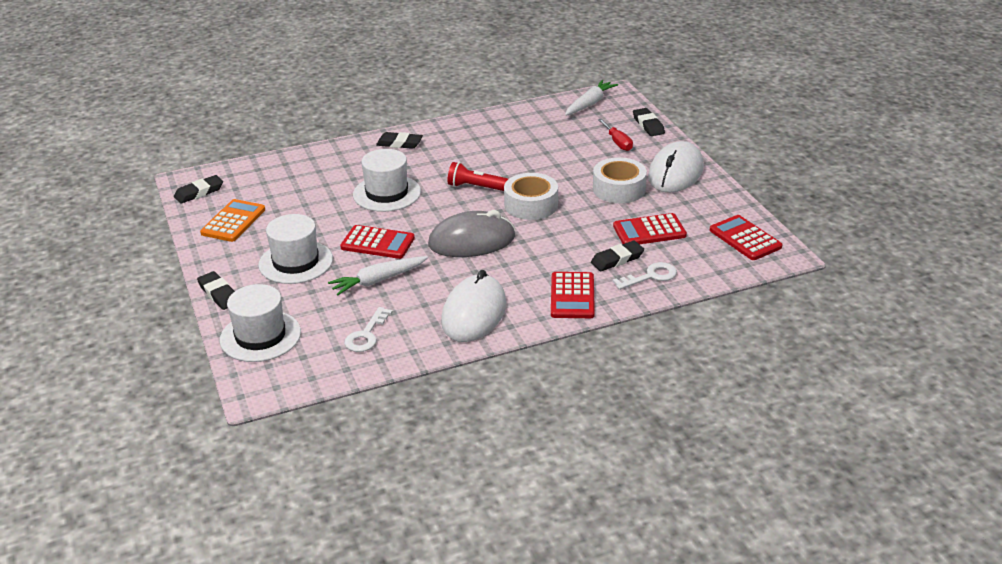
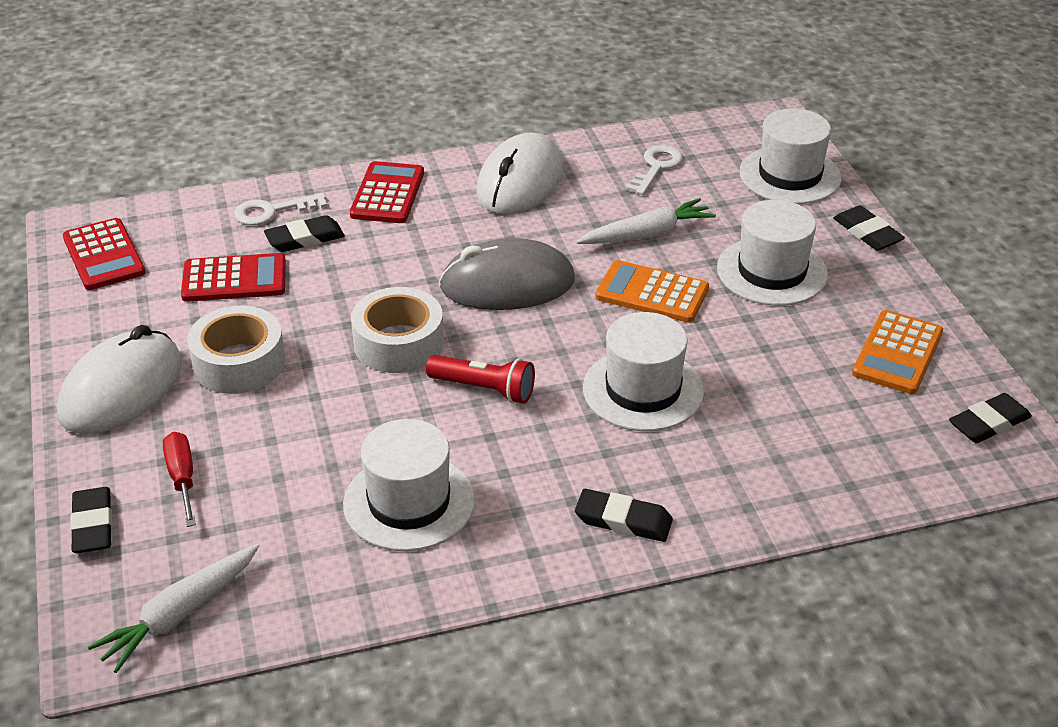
camera: 175 degrees left, 5 degrees up
(377, 243) = (652, 293): red calculator -> orange calculator
(503, 142) = (409, 502): none -> white hat

